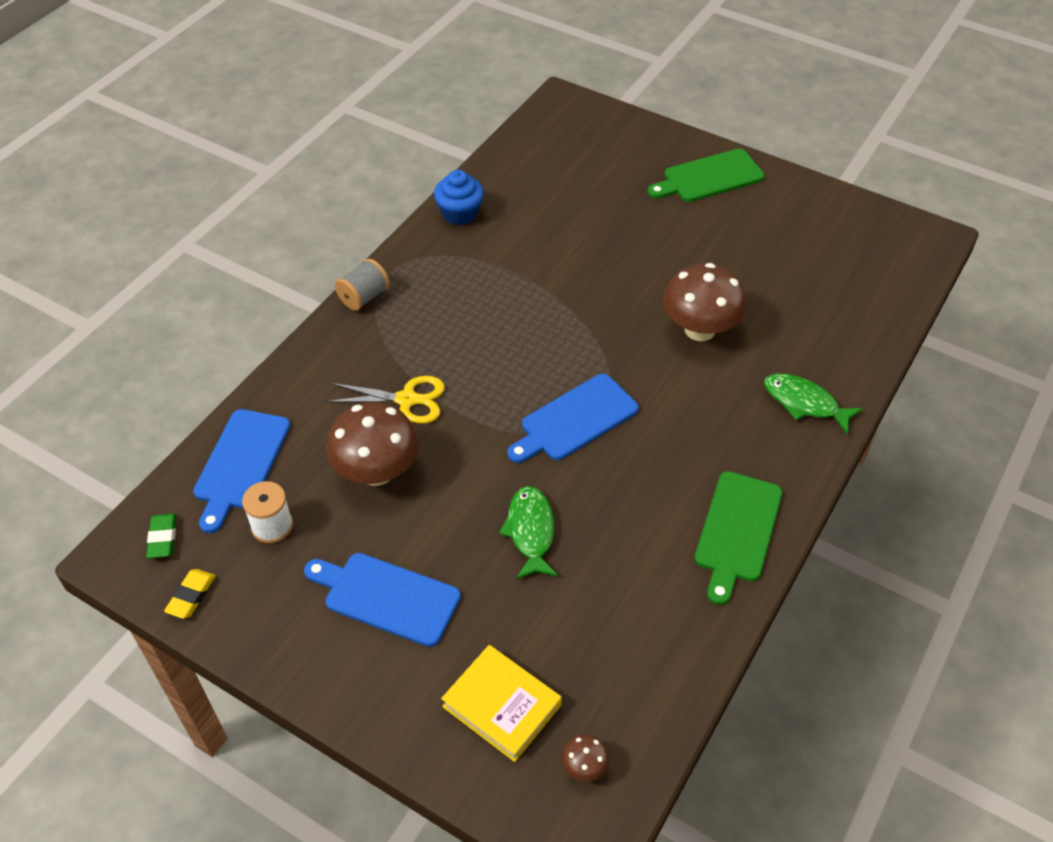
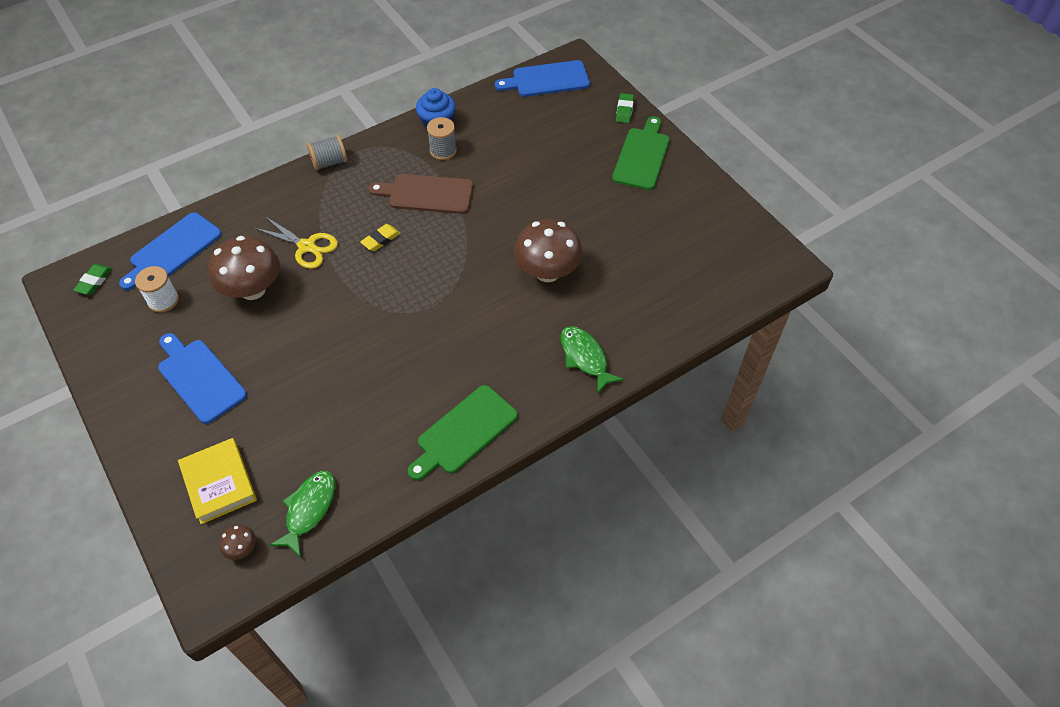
camera: 25 degrees right, 5 degrees up
(191, 596) = (85, 326): yellow eraser -> yellow eraser (381, 240)
(488, 241) = (443, 150): none -> grey spool
(505, 293) = (427, 194): none -> brown cutting board
(530, 531) = (322, 372): green fish -> green fish (309, 509)
(575, 420) = (409, 305): blue cutting board -> blue cutting board (547, 79)
(655, 136) = (624, 110): none -> green eraser
(709, 177) = (642, 156): green cutting board -> green cutting board turned 105 degrees clockwise

